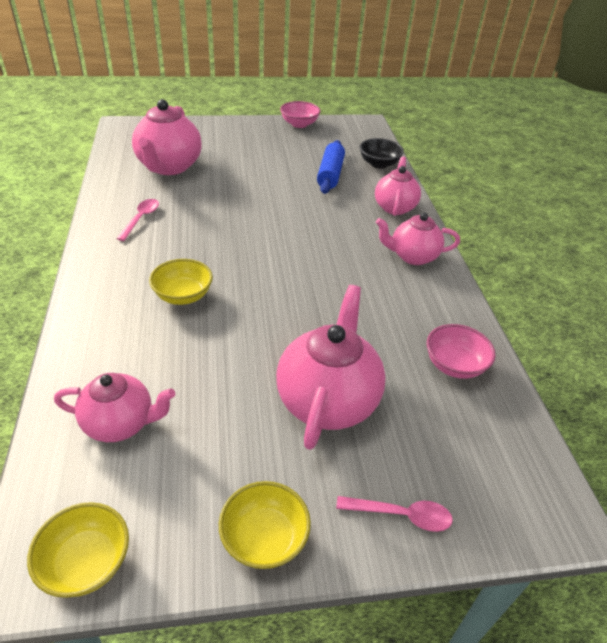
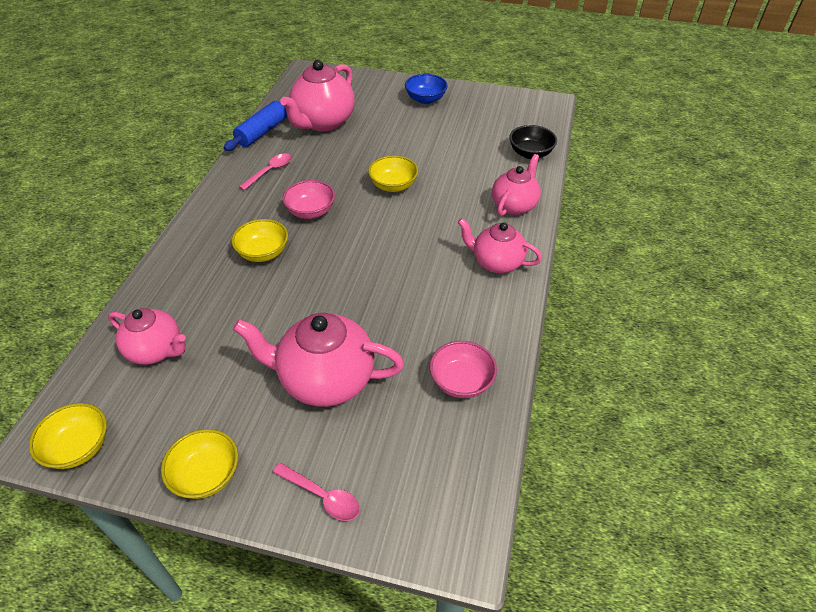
camera: 25 degrees right, 5 degrees up
(257, 134) = (425, 99): none -> blue bowl
(275, 210) = (393, 185): none -> yellow bowl
(299, 124) = (476, 94): pink bowl -> pink bowl (311, 211)
(328, 400) = (325, 380): pink teapot -> pink teapot turned 120 degrees counterclockwise
(330, 174) = (471, 156): blue rolling pin -> blue rolling pin (262, 132)

